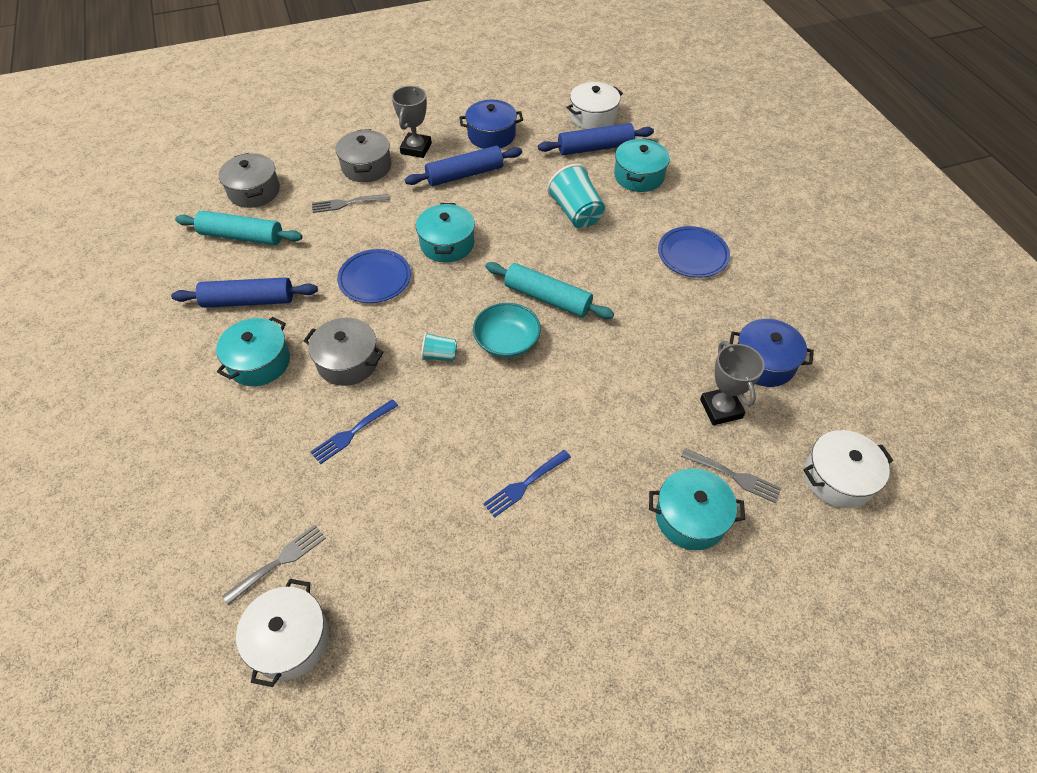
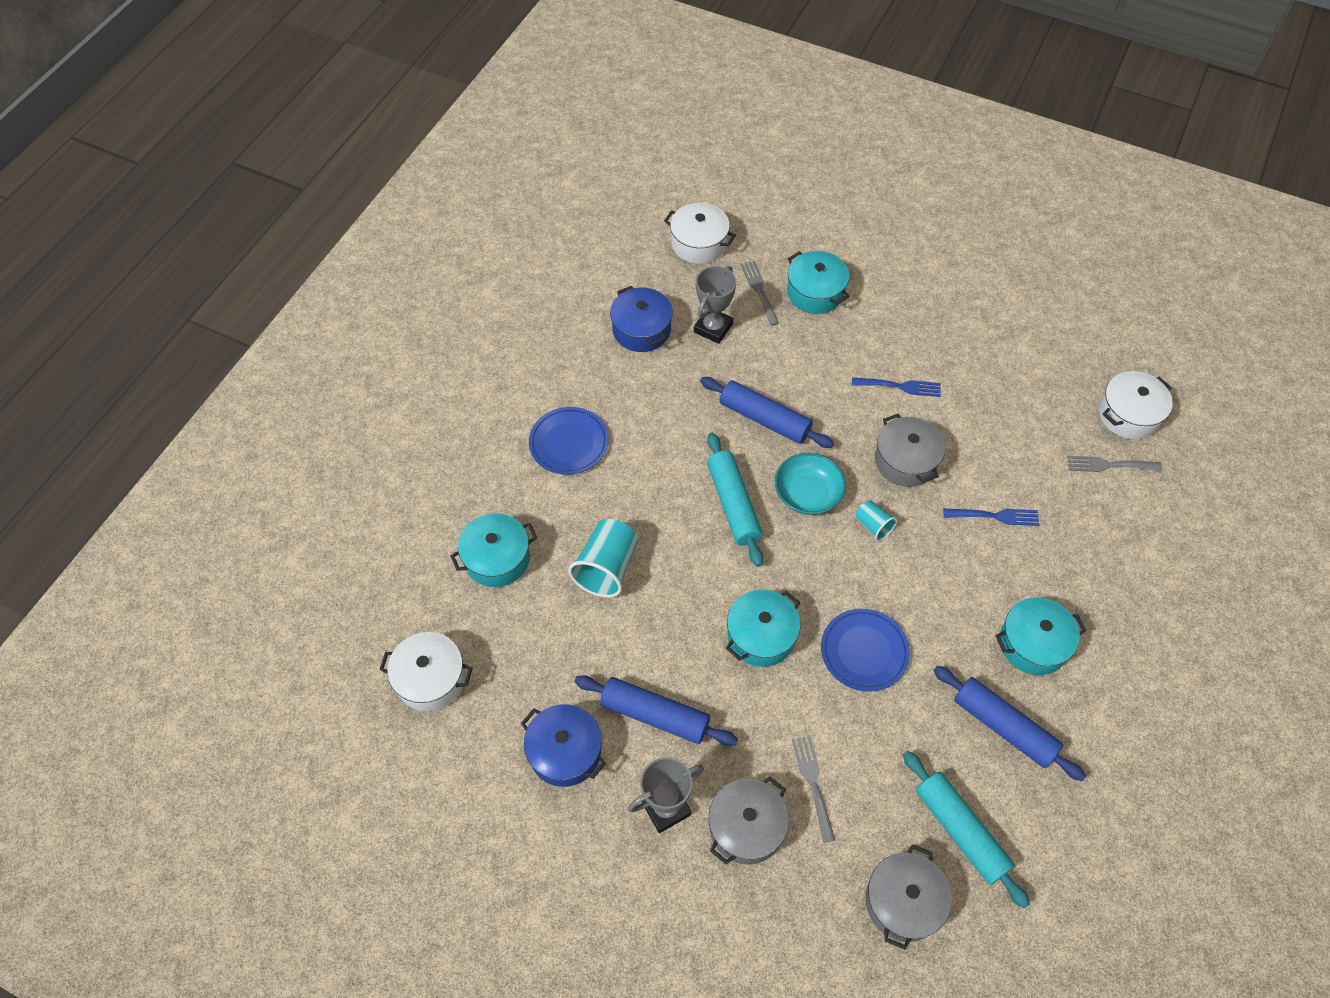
camera: 135 degrees left, 5 degrees up
(347, 203) = (813, 783): grey fork -> grey fork turned 135 degrees counterclockwise
(348, 361) = (954, 581): grey pot -> grey pot (905, 461)
(595, 148) = (487, 632): blue rolling pin -> blue rolling pin (764, 419)

